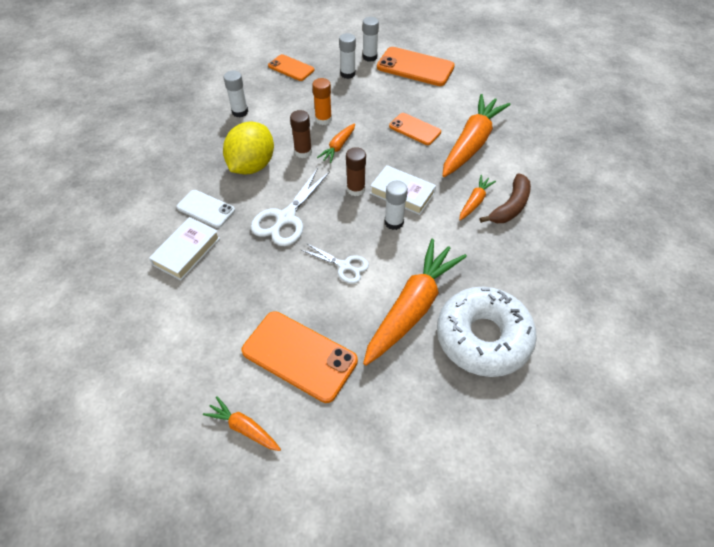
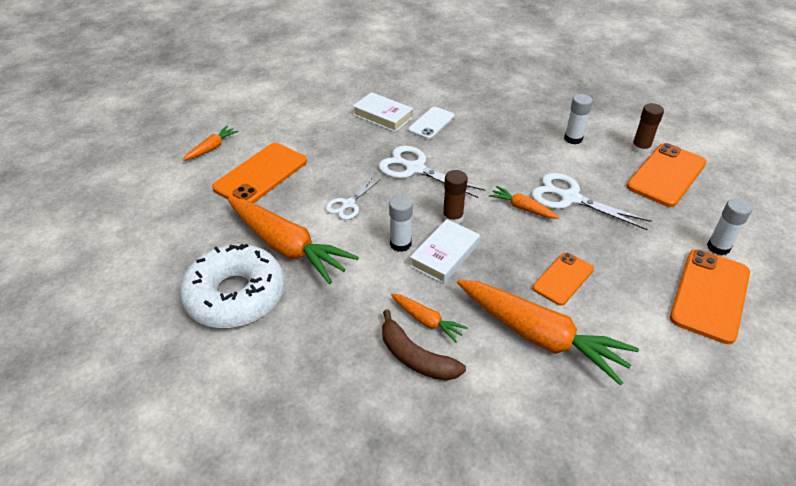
camera: 95 degrees right, 10 degrees down
(252, 166) = (489, 148): yellow lemon -> none
(291, 68) = (666, 175): orange phone -> orange phone, size x1.64
(303, 152) = (511, 181): brown glue stick -> brown glue stick (640, 148)
(323, 119) = (570, 198): orange glue stick -> white scissors
(347, 74) = (669, 223): white glue stick -> none

